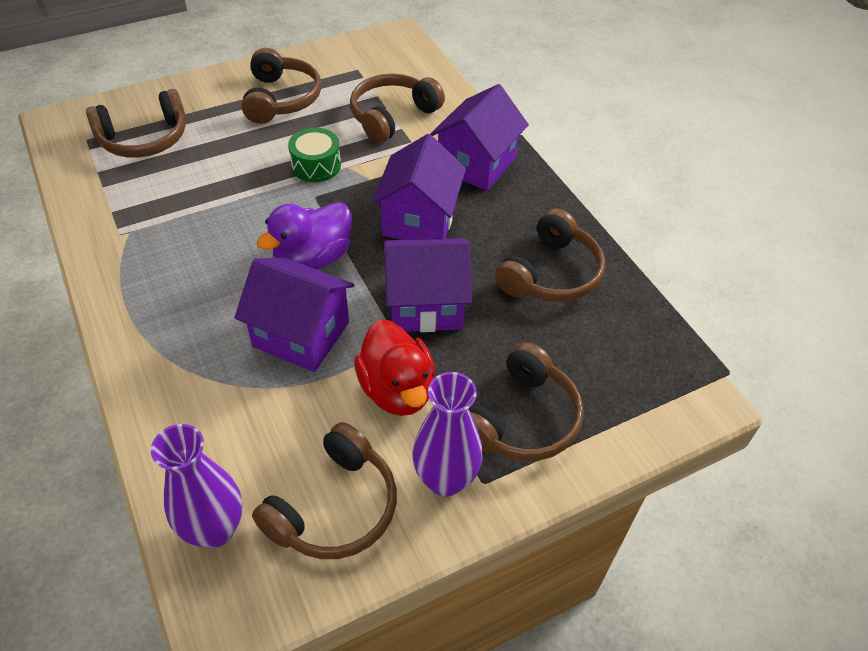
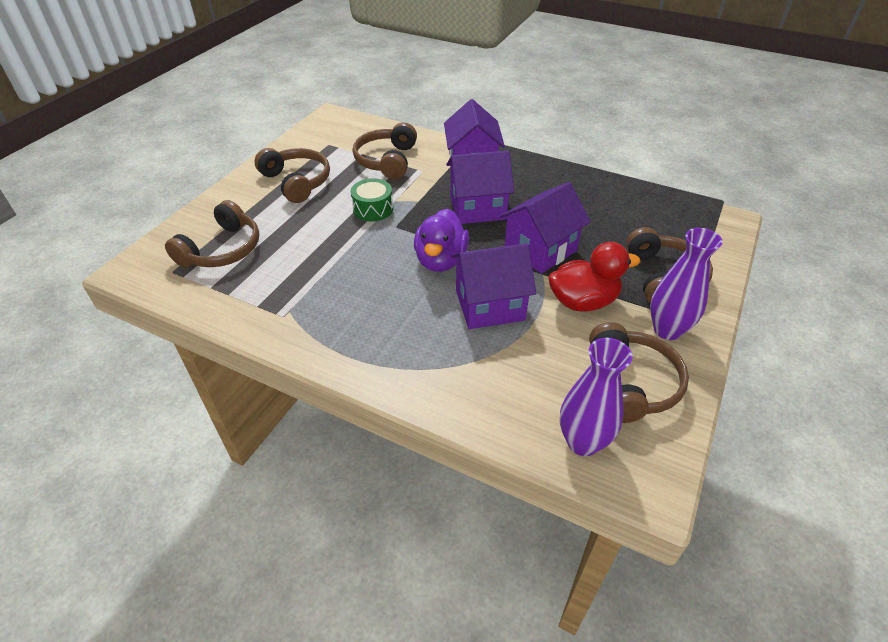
camera: 35 degrees left, 5 degrees down
(397, 389) = (583, 301): red duck -> red duck turned 45 degrees counterclockwise
(419, 220) = (477, 208): purple house -> purple house turned 75 degrees counterclockwise
(550, 273) = (584, 199): brown headphones -> none

